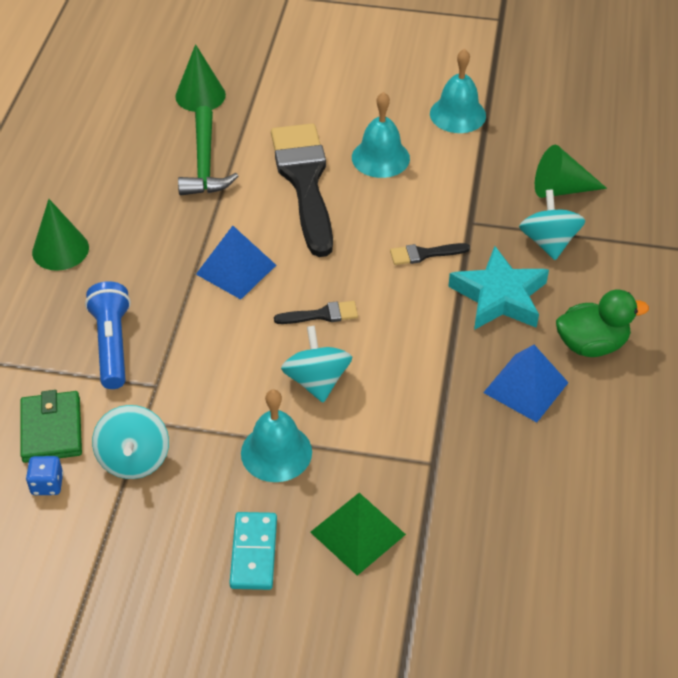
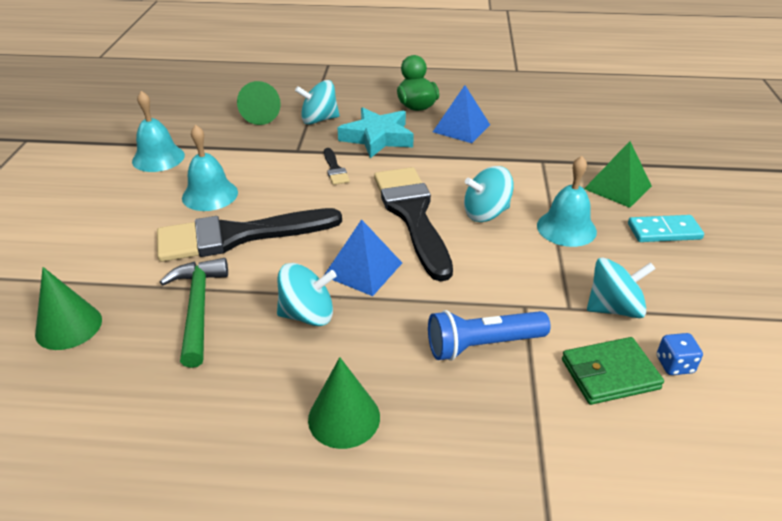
camera: 95 degrees left, 10 degrees down
(180, 230) = (308, 315): none -> turquoise spinning top
(205, 163) = (198, 308): green hammer -> green hammer turned 90 degrees counterclockwise
(321, 315) = (412, 215): black brush -> black brush, size x2.40

